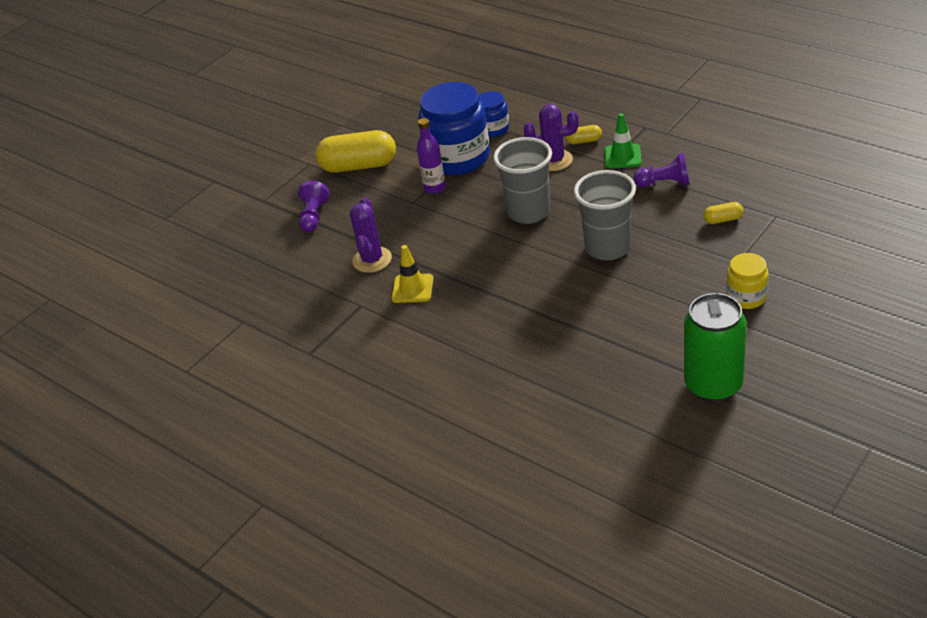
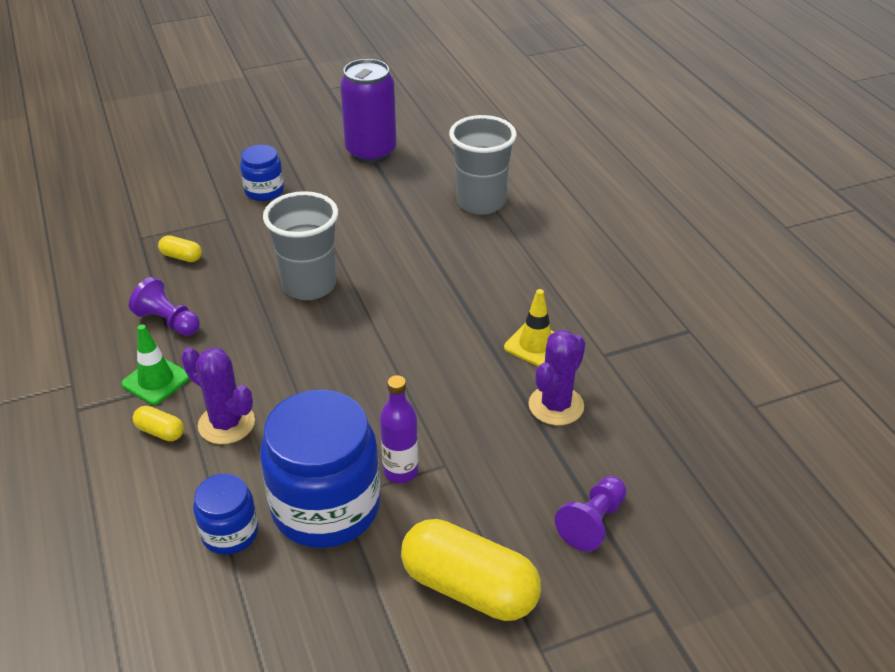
camera: 155 degrees left, 0 degrees up
(529, 212) = (333, 368): grey cup -> grey cup (481, 202)
(713, 385) = (371, 152): green can -> purple can
(746, 297) = (264, 191): yellow jar -> blue jar

